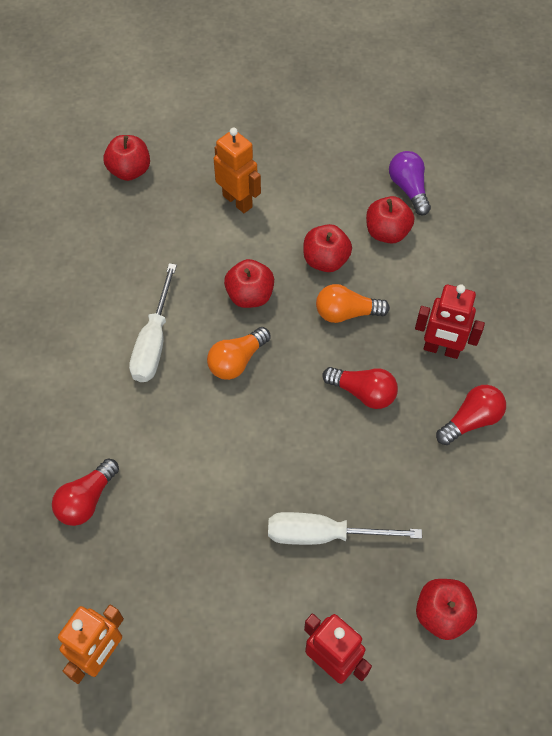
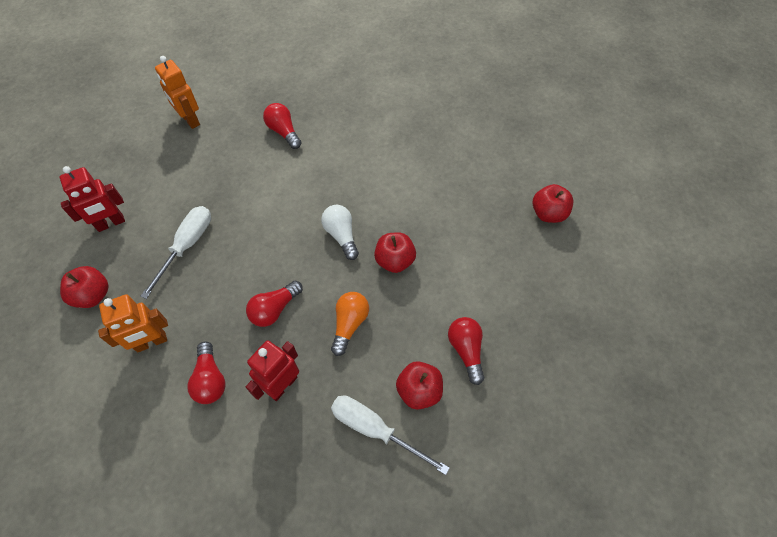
camera: 110 degrees right, 0 degrees up
(154, 341) = (380, 191): white screwdriver -> white screwdriver (375, 430)
(237, 361) = (341, 235): orange light bulb -> white light bulb
(238, 201) = (493, 281): orange robot -> orange robot (151, 342)
(325, 260) = (407, 327): red apple -> none
(327, 206) = (466, 350): none -> red light bulb
(408, 189) = (464, 433): purple light bulb -> none

